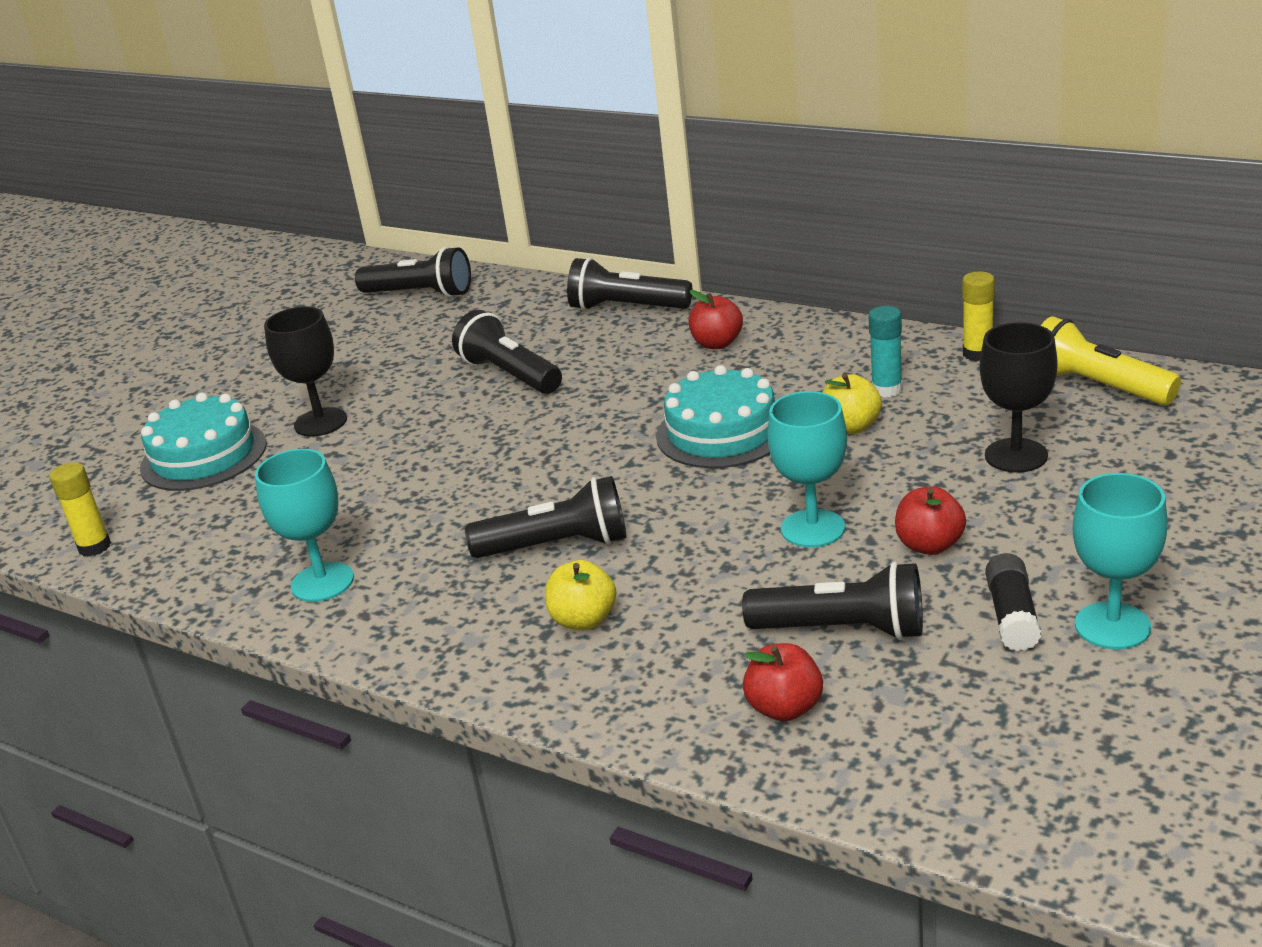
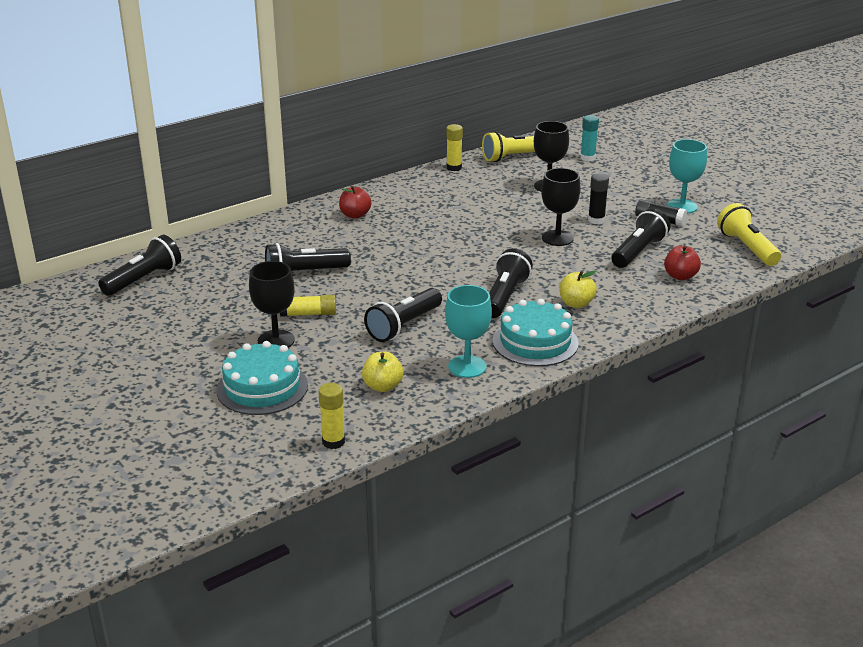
camera: 70 degrees left, 0 degrees up
(401, 417) = (308, 314): none -> yellow glue stick
(626, 308) = (274, 226): black flashlight -> black flashlight (404, 326)
(722, 432) = (448, 236): turquoise cake -> turquoise cake (535, 342)
(813, 528) = (557, 238): turquoise goblet -> black goblet
(851, 427) = (482, 209): yellow apple -> yellow apple (382, 386)
(887, 389) = (459, 193): turquoise glue stick -> turquoise glue stick (587, 158)
(929, 545) = (596, 220): red apple -> black glue stick
(1004, 767) = (747, 248): none -> yellow flashlight

